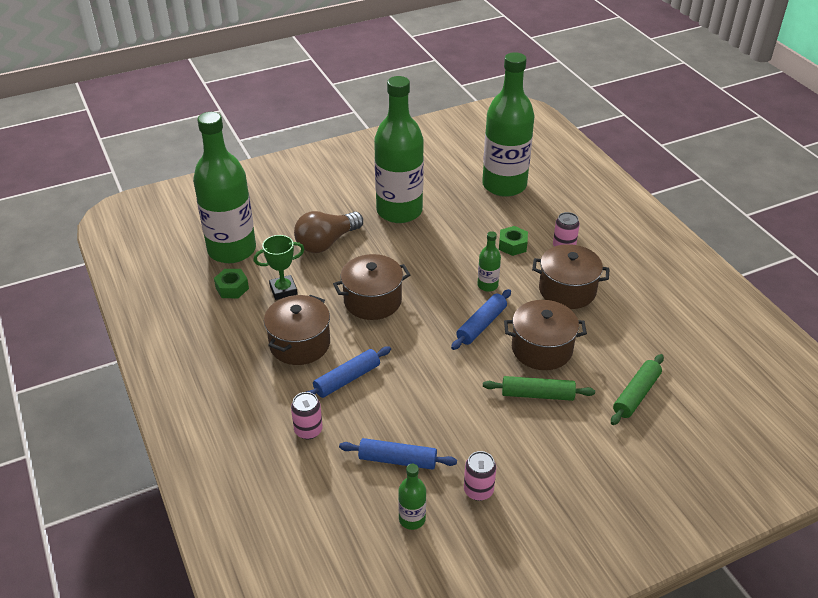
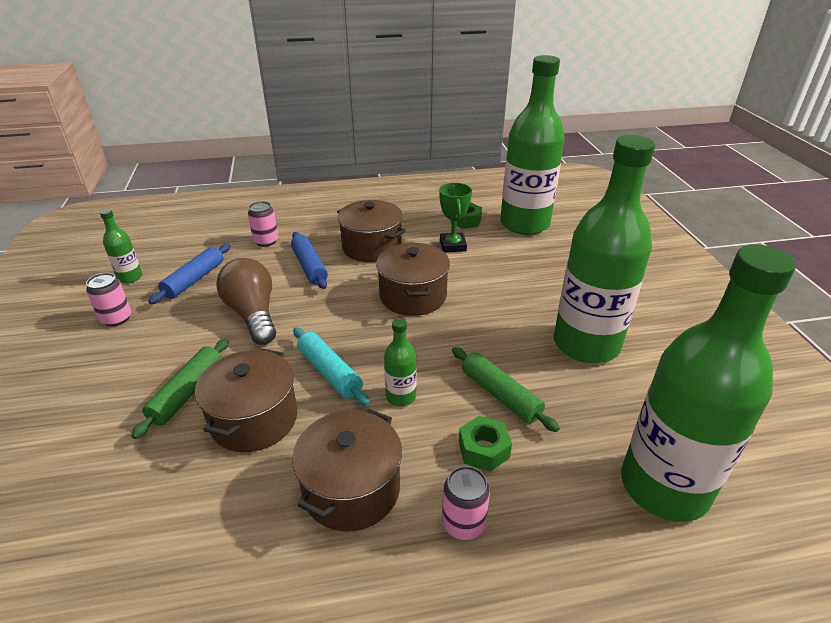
camera: 105 degrees right, 5 degrees down
(327, 242) = (526, 279): brown light bulb -> brown light bulb (253, 314)
(481, 325) = (329, 372): blue rolling pin -> turquoise rolling pin
(636, 394) = (102, 499): green rolling pin -> green rolling pin (500, 395)

